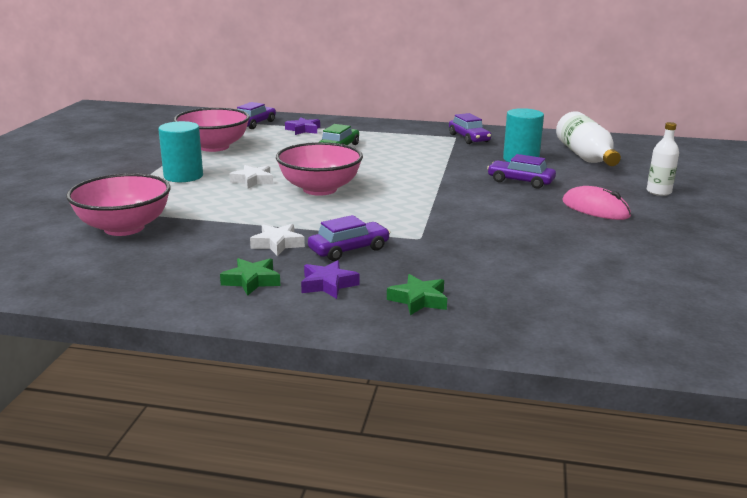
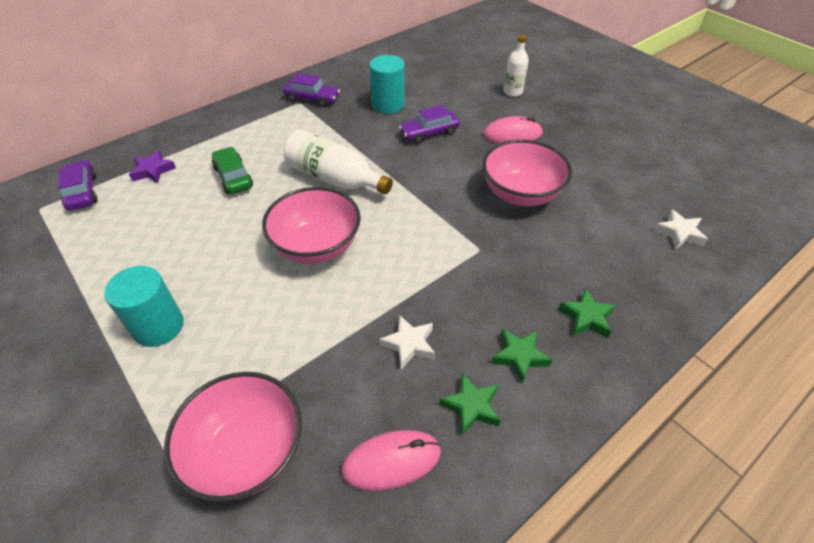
camera: 50 degrees left, 25 degrees up
(169, 269) = (391, 461): none -> pink mouse
(214, 147) = (106, 258): pink bowl -> pink bowl (520, 194)
(253, 181) = (240, 279): white star -> white star (679, 233)
(328, 284) = (519, 356): purple star -> green star
(349, 249) = (464, 304): purple car -> none
(585, 157) = (419, 76): white bottle -> white bottle (334, 178)

